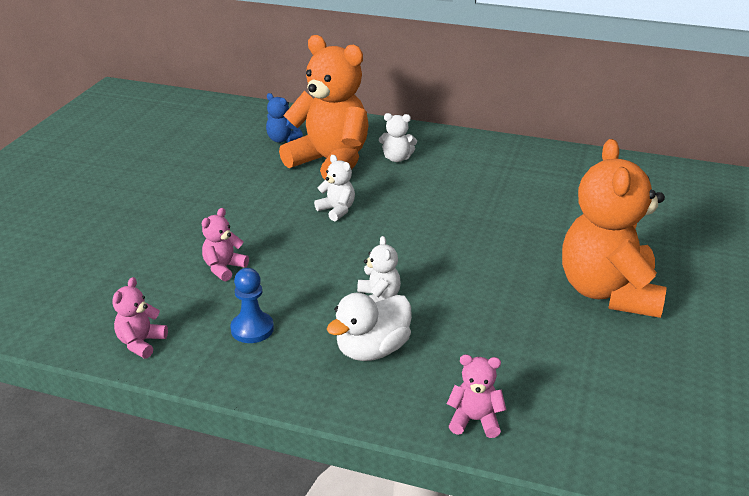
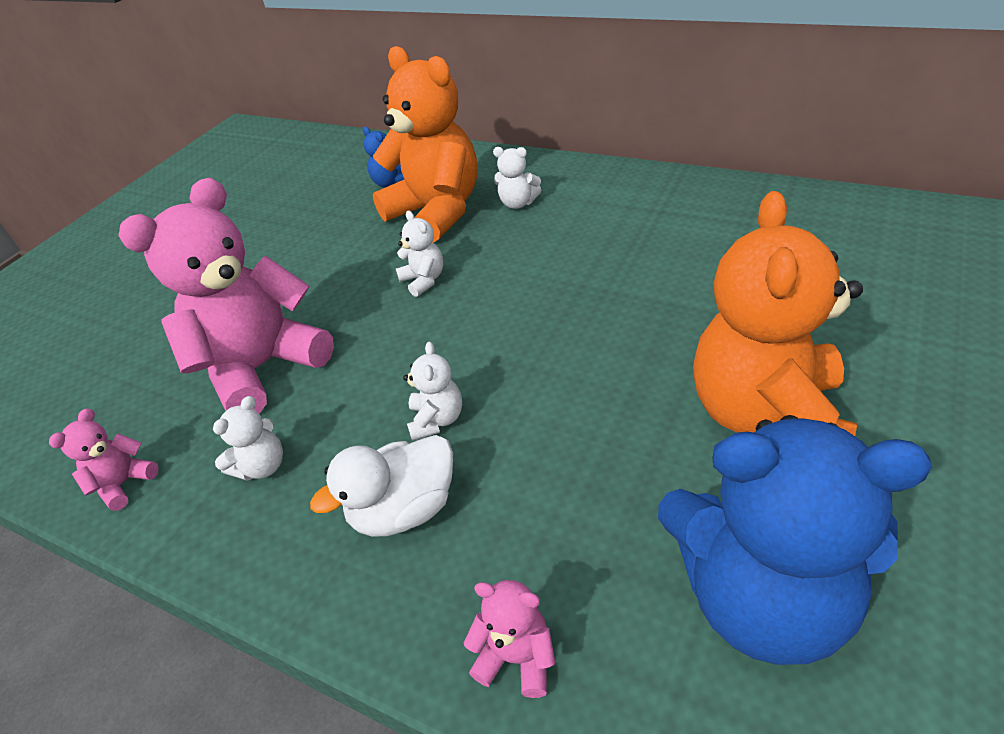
camera: 15 degrees right, 10 degrees up
(224, 268) = (262, 367): pink teddy bear -> pink teddy bear, size x2.38
(252, 329) = (262, 466): blue pawn -> white teddy bear
(620, 383) = (761, 596): none -> blue teddy bear

